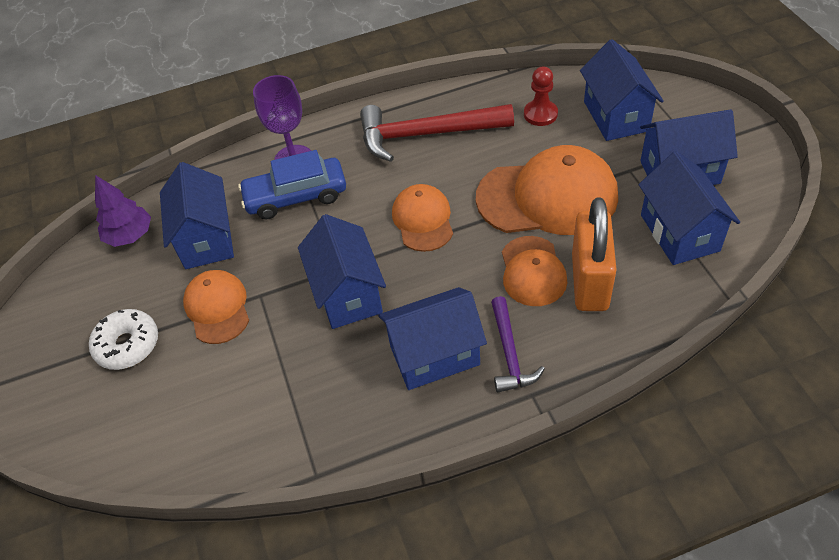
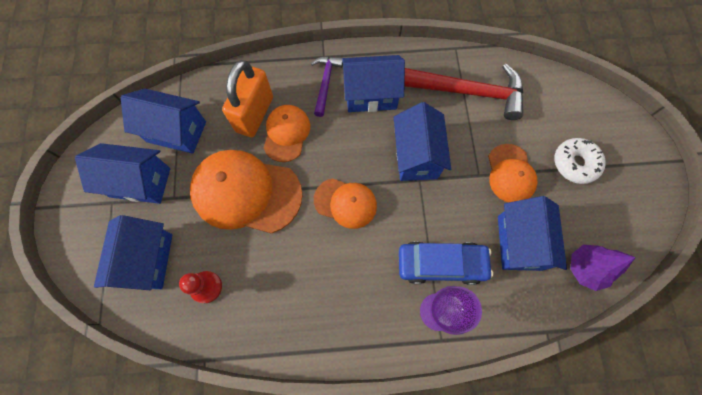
camera: 170 degrees left, 20 degrees up
(423, 220) = (345, 203): orange cap -> orange cap turned 75 degrees counterclockwise
(426, 135) = (313, 299): red hammer -> red hammer (469, 92)
(679, 233) = (176, 131): blue house -> blue house turned 75 degrees counterclockwise

